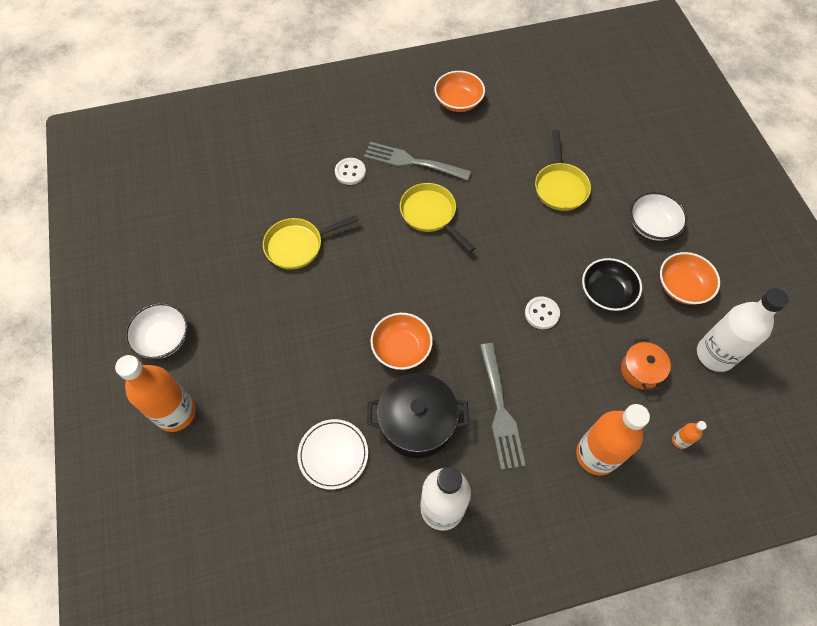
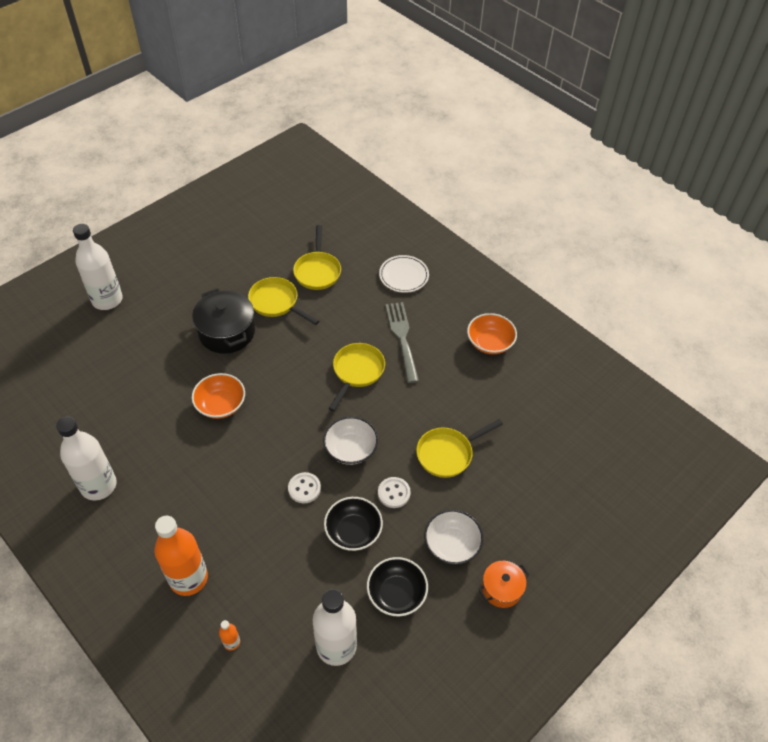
camera: 60 degrees right, 10 degrees down
(163, 339) = (159, 266): white bowl -> white bowl (350, 449)
(176, 413) = (107, 300): orange bottle -> white bottle
(281, 193) = (317, 271): none -> yellow pan
(333, 454) = (113, 400): white plate -> white plate (404, 276)
(350, 172) = (364, 303): white button -> white button (394, 493)
(417, 423) = (162, 441): black pot -> black pot (227, 332)
(500, 409) = (198, 492): grey fork -> none
(640, 370) = (287, 586): orange pot -> orange pot (501, 589)
(682, 287) = (396, 593): orange bowl -> black bowl

